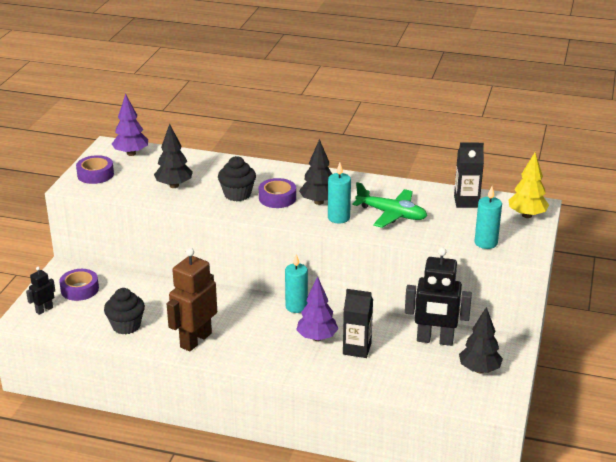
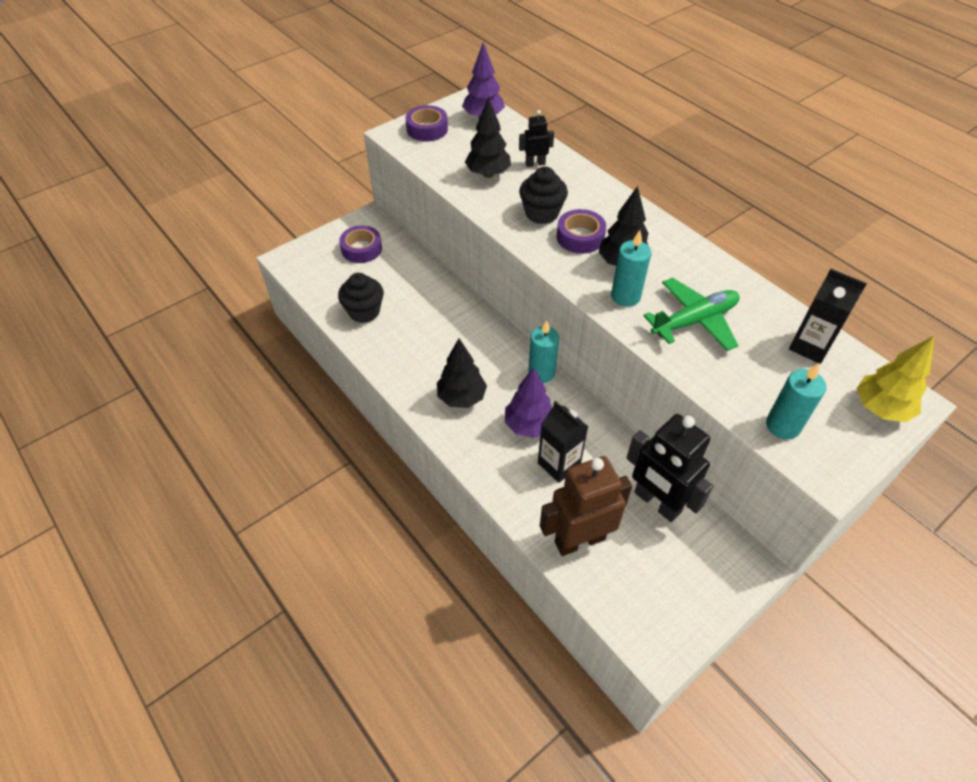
camera: 35 degrees right, 20 degrees up
(44, 310) = (313, 257): black robot -> black robot (535, 164)
(195, 340) = (409, 362): brown robot -> brown robot (579, 540)
(391, 214) = (694, 321): green plane -> green plane turned 90 degrees counterclockwise
(479, 370) = (676, 577): black tree -> black tree (461, 397)

